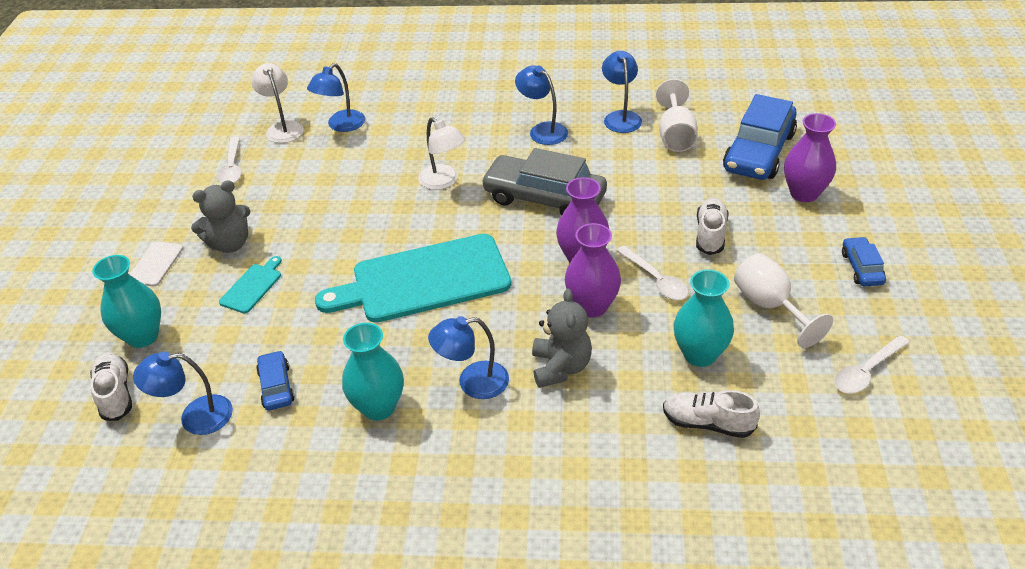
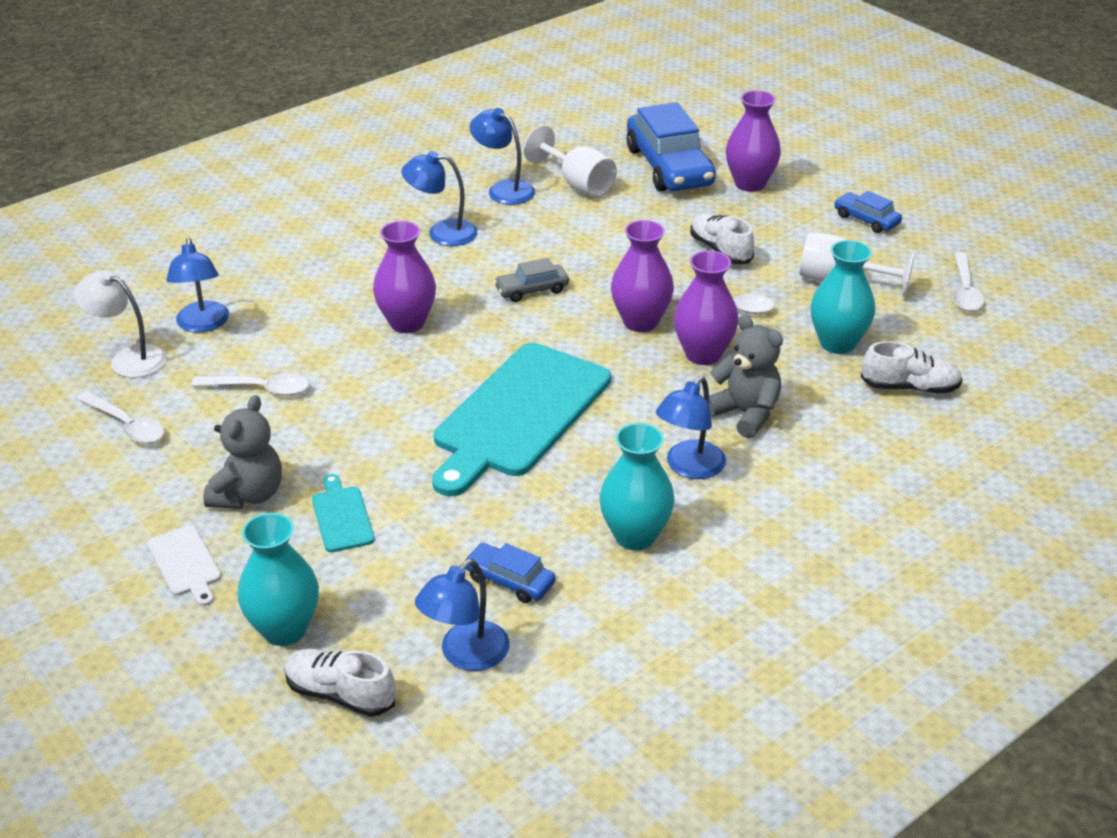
camera: 45 degrees left, 5 degrees down
(317, 181) = (260, 389): none -> white spoon
(443, 182) = (407, 323): white lamp -> purple vase
(544, 198) = (531, 290): grey car -> grey car, size x0.49
(707, 423) = (910, 387): white shoe -> white shoe turned 150 degrees counterclockwise

